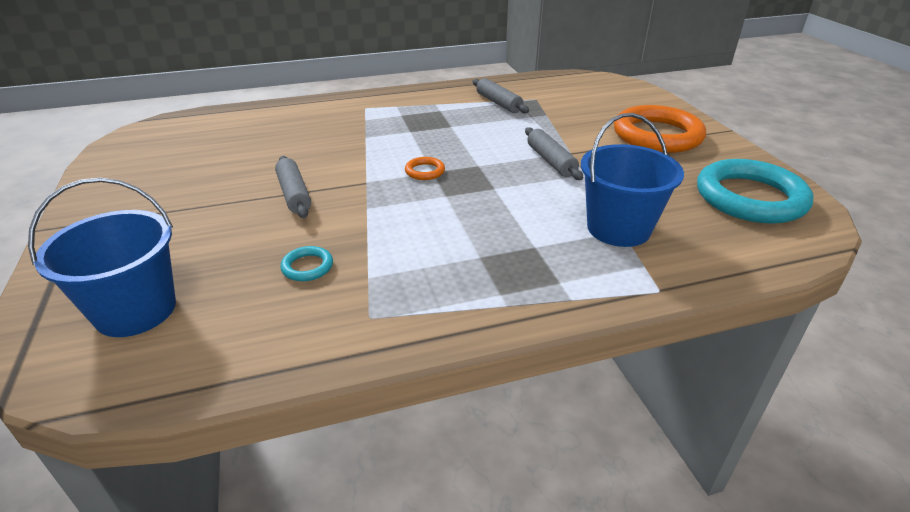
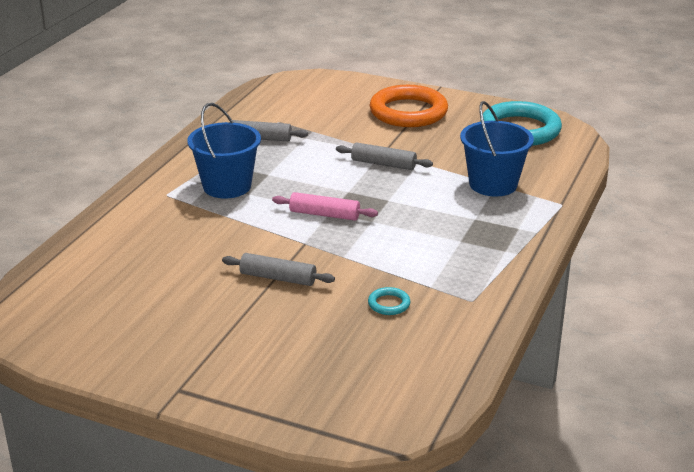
camera: 50 degrees left, 5 degrees down
(136, 310) = (354, 384): blue bucket -> blue bucket (227, 186)
(425, 171) = (324, 214): orange ring -> pink rolling pin

